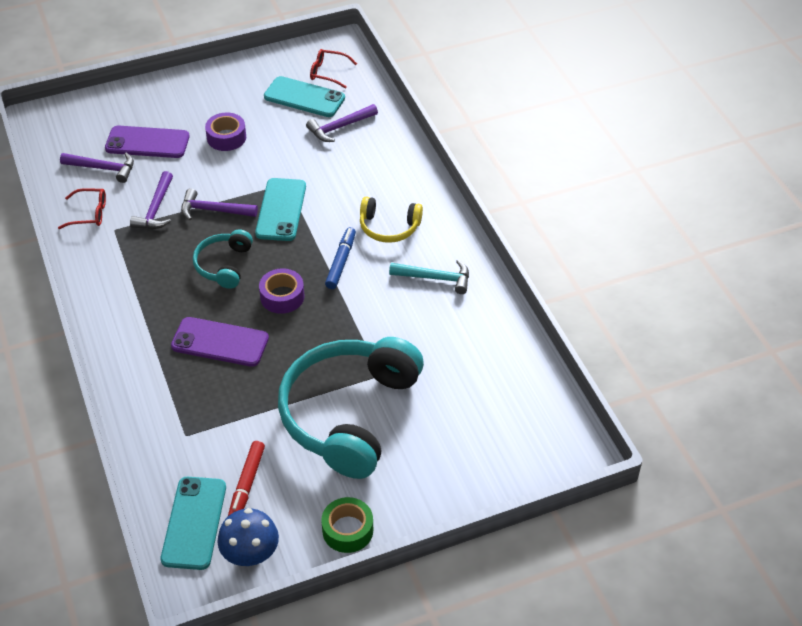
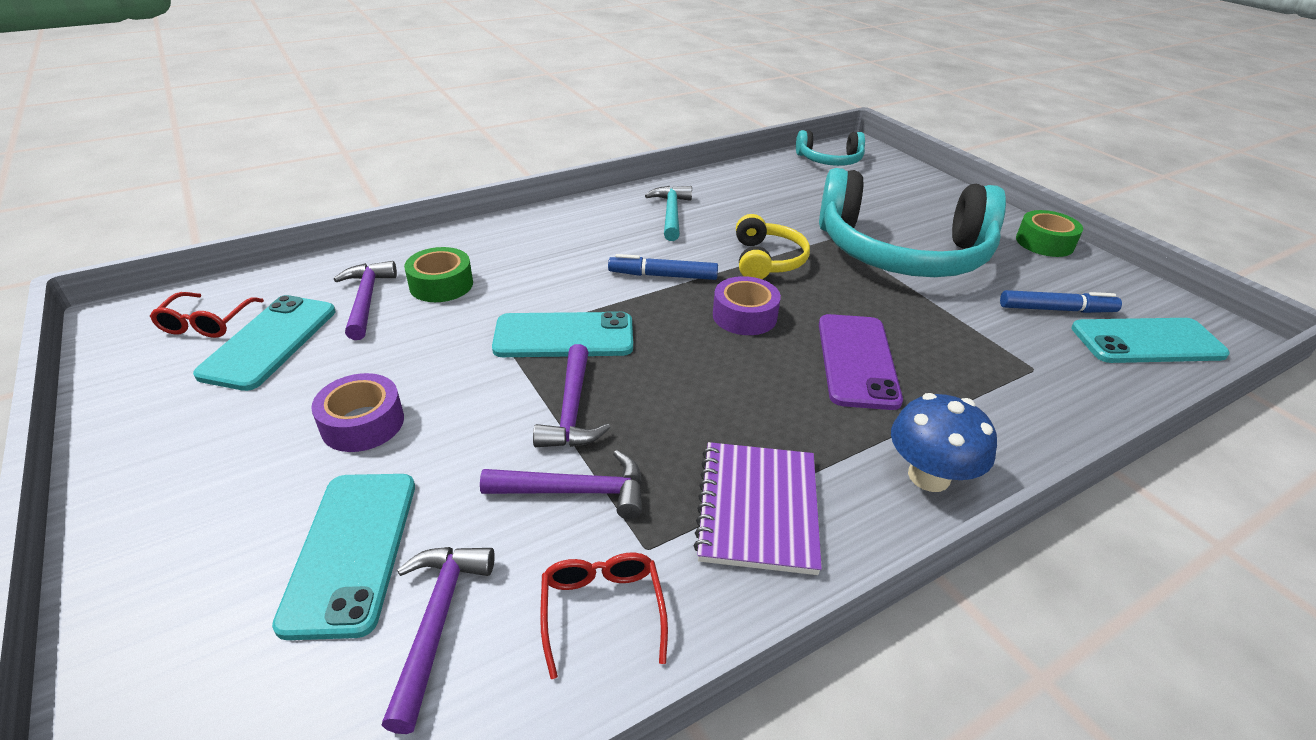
camera: 100 degrees left, 10 degrees down
(122, 271) = (757, 509): none -> purple notebook
(147, 142) = (351, 551): purple phone -> turquoise phone
(224, 265) = (701, 379): turquoise headphones -> turquoise headphones (830, 160)
(247, 484) = (1055, 309): red marker -> blue marker
(250, 554) = (1137, 296): blue mushroom -> blue mushroom (929, 476)
(339, 127) = (366, 300): purple hammer -> purple hammer turned 150 degrees counterclockwise
(350, 157) = (441, 285): none -> green tape
(389, 227) = (590, 246): yellow headphones -> yellow headphones (767, 260)

